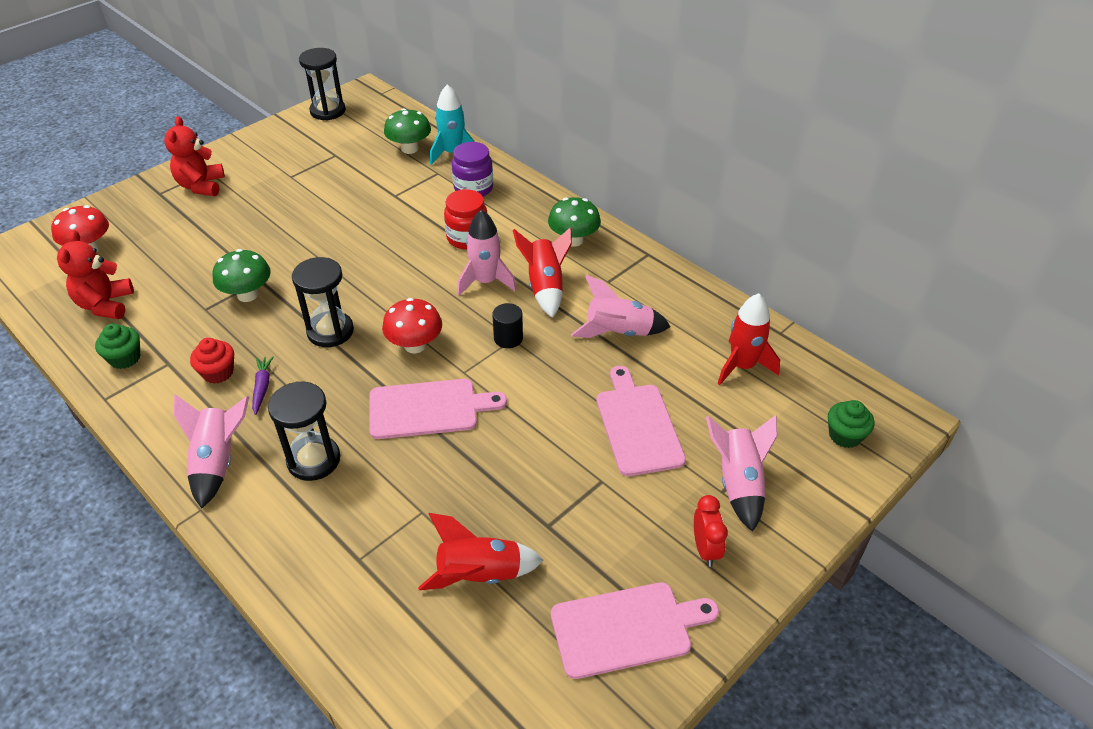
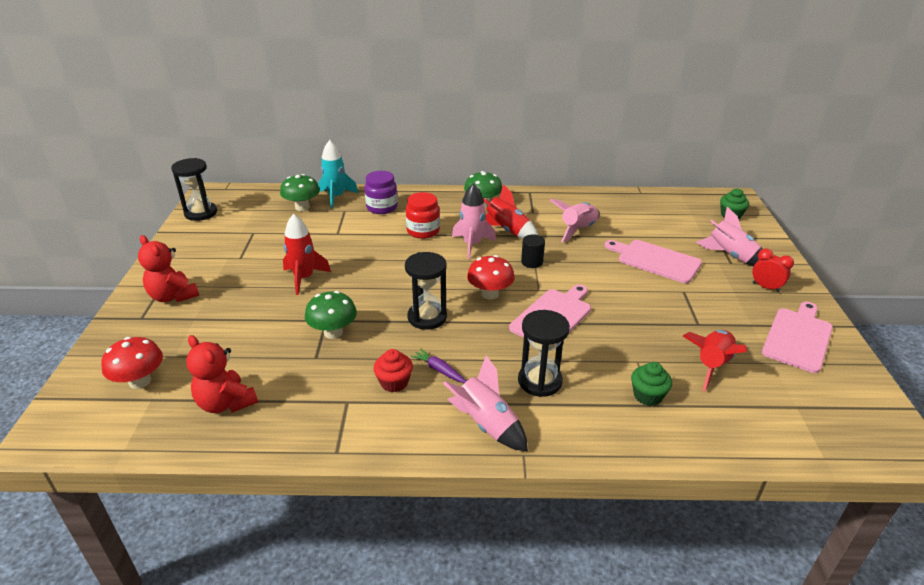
camera: 45 degrees left, 10 degrees down
(125, 358) = (306, 420): green cupcake -> green cupcake (647, 396)
(742, 366) = (651, 213): red rocket -> red rocket (304, 278)

